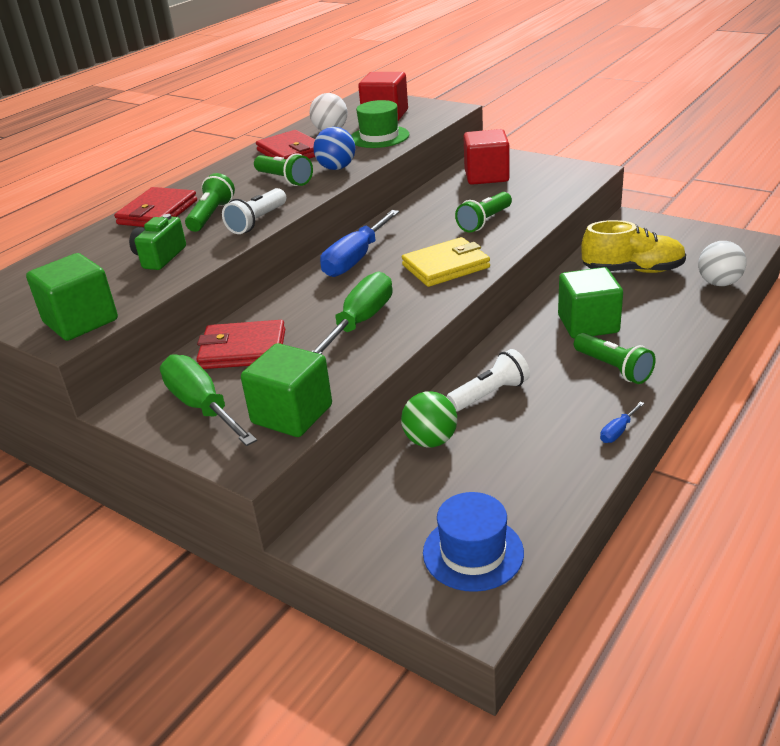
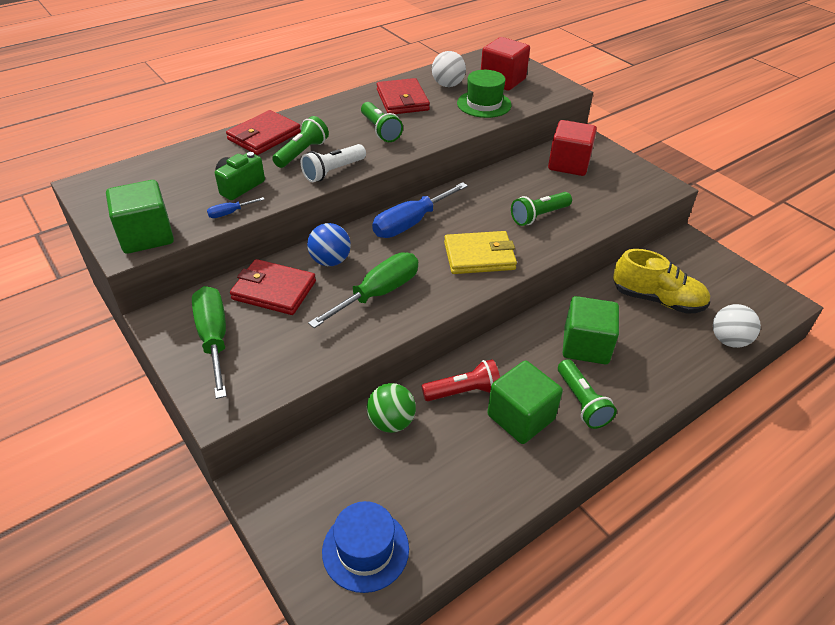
camera: 15 degrees right, 10 degrees up
(292, 414) = (275, 372): green cube -> green cube (520, 417)
(336, 168) = (429, 130): blue ball -> blue ball (330, 261)
(490, 394) = (463, 391): white flashlight -> red flashlight
(618, 431) = (549, 472): blue screwdriver -> blue screwdriver (230, 213)

